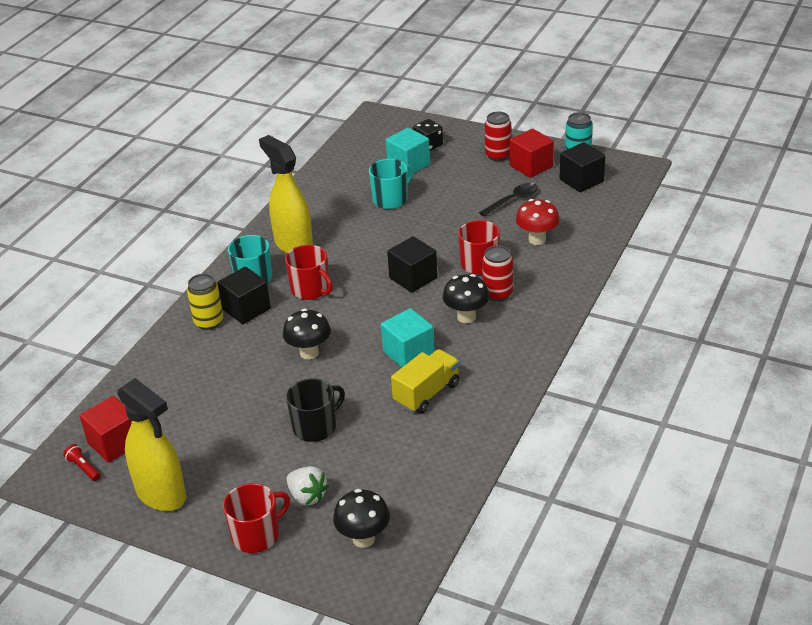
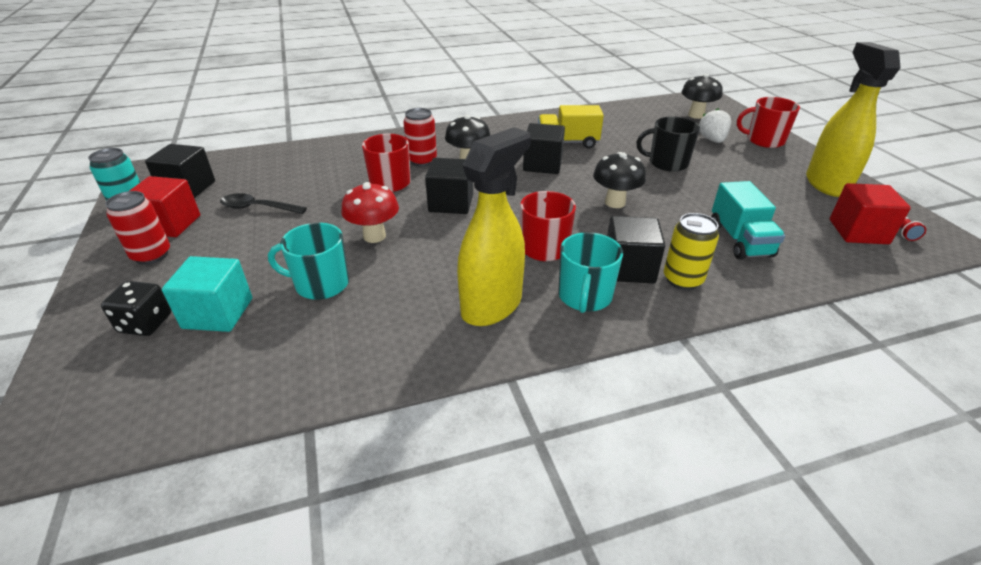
camera: 135 degrees left, 0 degrees up
(195, 376) = (740, 240): none -> turquoise truck
(293, 244) = (492, 305): yellow spray bottle -> yellow spray bottle turned 150 degrees counterclockwise
(408, 353) = (542, 165): turquoise cube -> black cube
(537, 239) = (321, 173): red mushroom -> red mushroom (374, 236)

